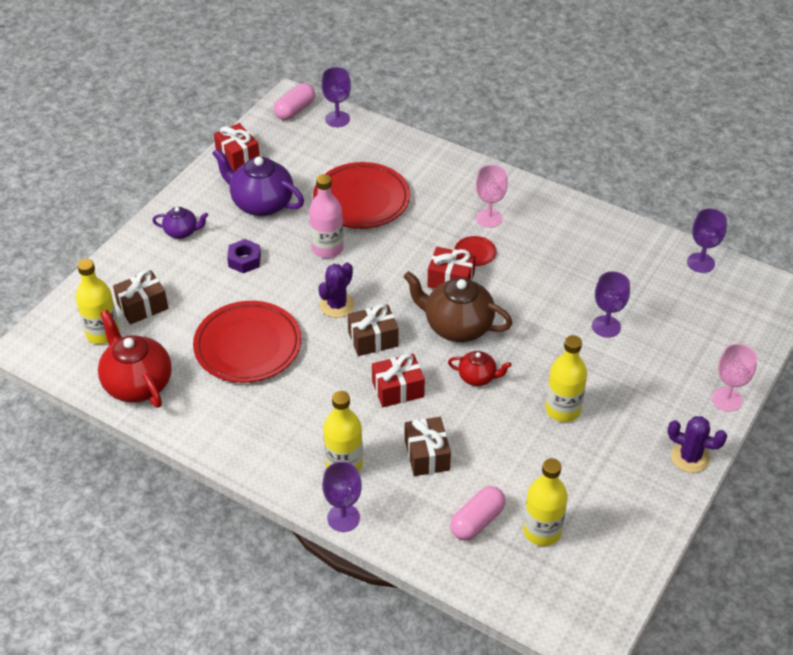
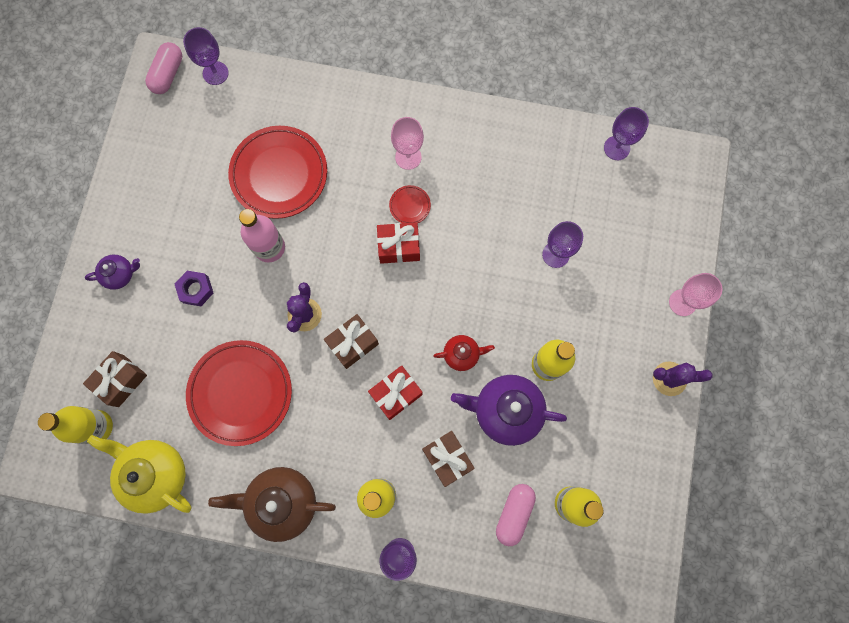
camera: 20 degrees left, 30 degrees up
(137, 384) = (156, 474): red teapot -> yellow teapot
(238, 156) = (135, 157): red gift -> none
(261, 203) = (183, 211): purple teapot -> purple teapot (505, 411)
(457, 326) = (423, 301): brown teapot -> brown teapot (282, 502)

